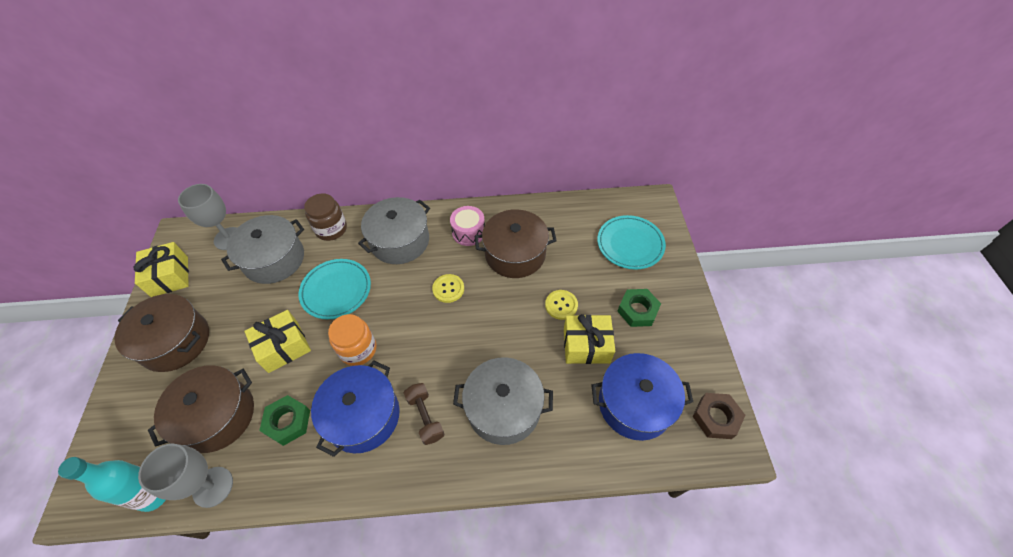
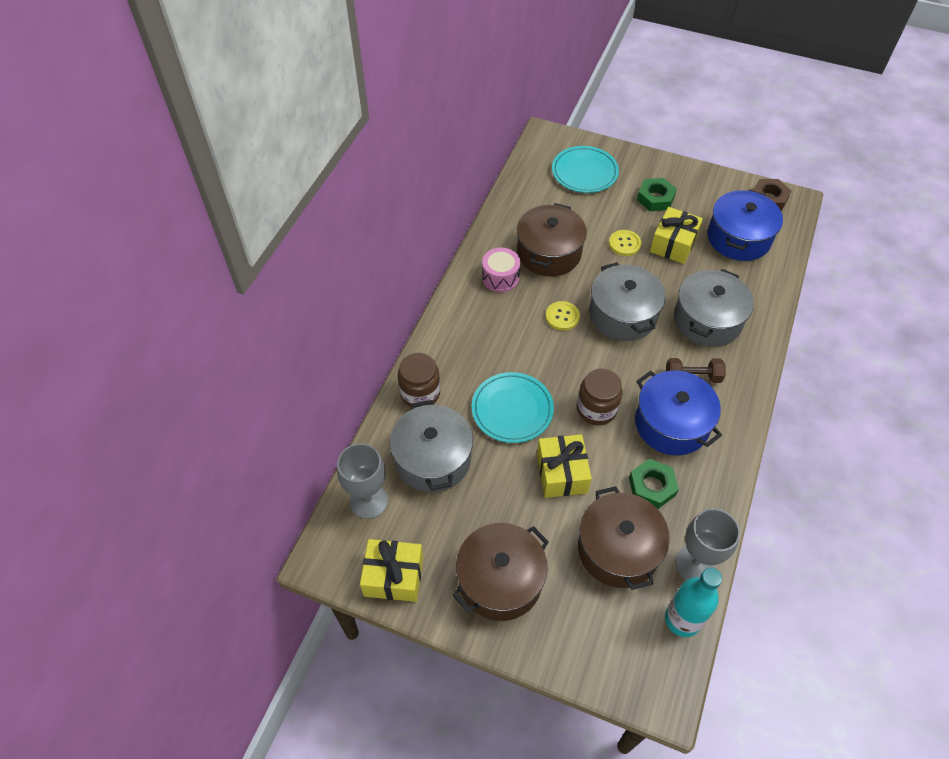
camera: 65 degrees left, 0 degrees up
(358, 349) = (596, 409): orange jar -> brown jar
(400, 241) = (476, 336): grey pot -> grey pot (622, 315)

